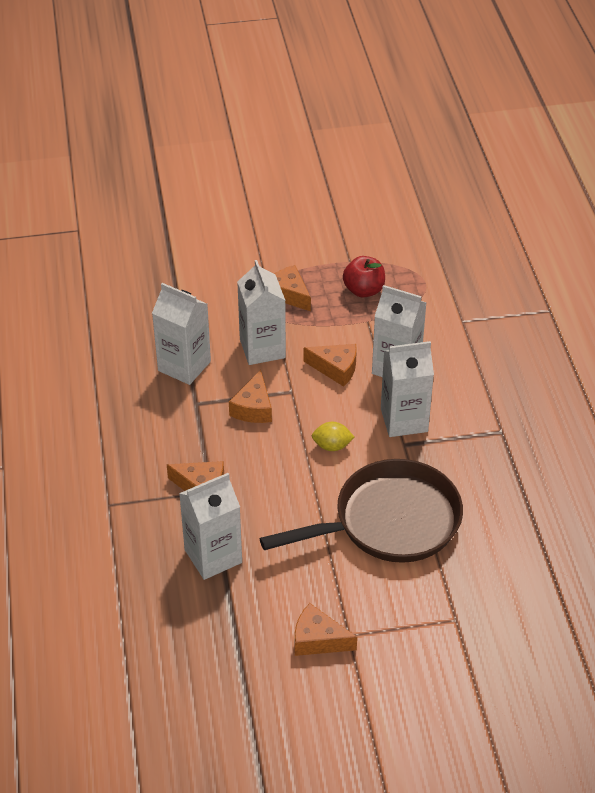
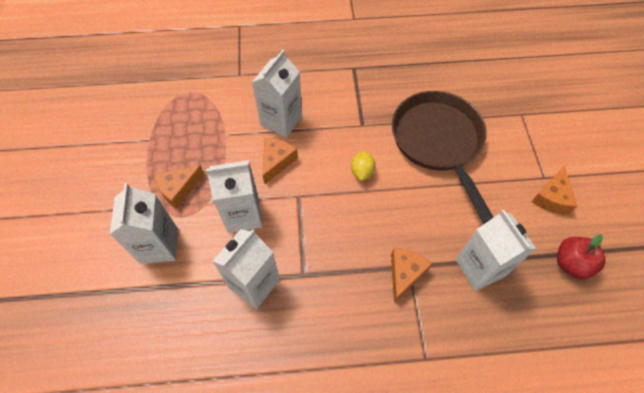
camera: 85 degrees left, 15 degrees up
(253, 408) = (314, 227): orange cheese -> none
(363, 290) = (188, 133): red apple -> red apple (571, 263)
(404, 420) = (338, 122): white carton -> white carton (159, 245)

